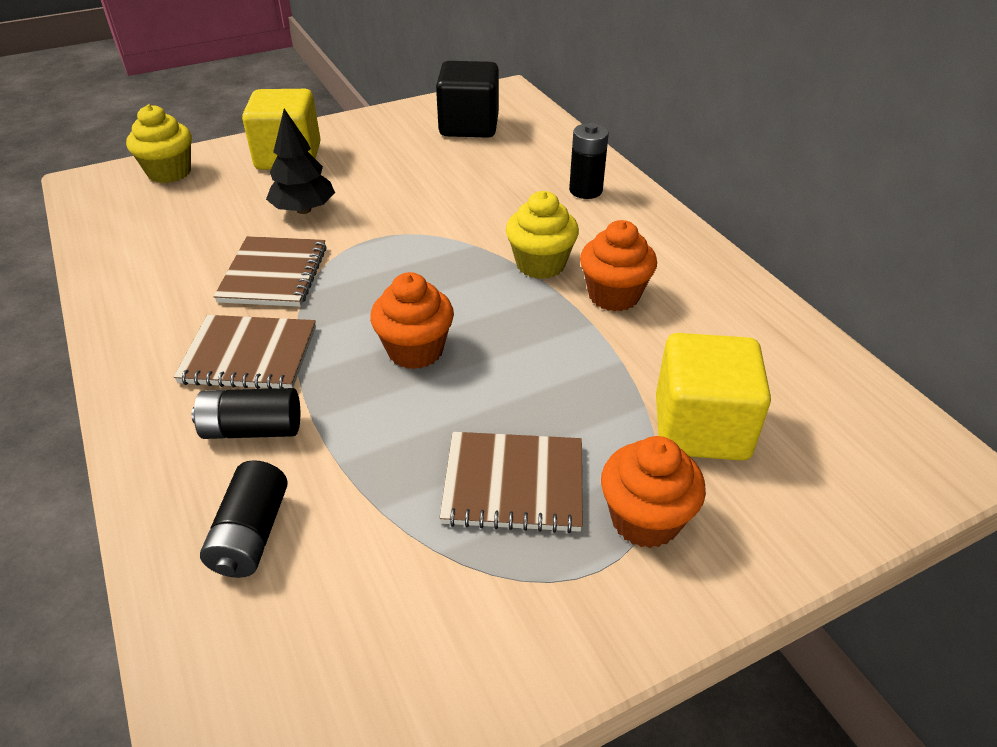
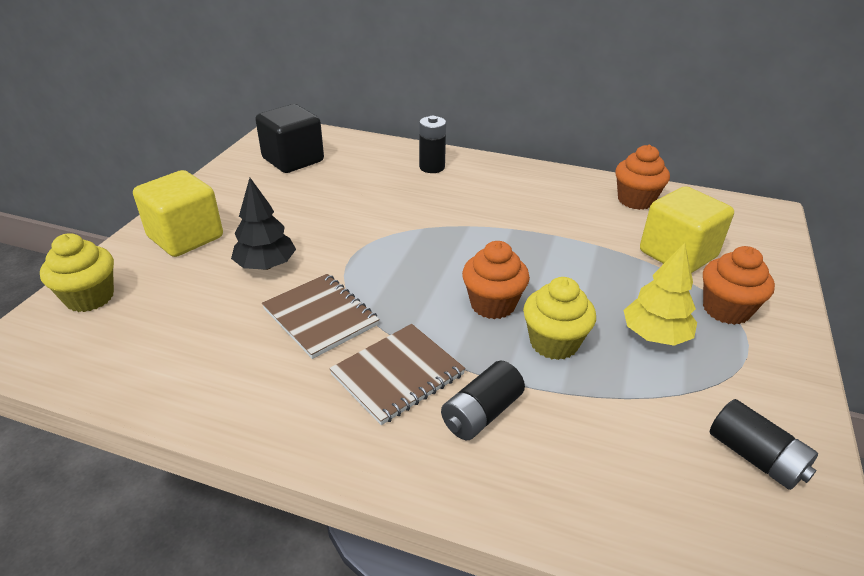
camera: 45 degrees left, 5 degrees down
(251, 534) = (588, 467): black battery -> black battery (755, 457)
(513, 484) = (655, 335): brown notebook -> yellow tree
(540, 264) = (477, 219): yellow cupcake -> yellow cupcake (554, 343)
(613, 295) = (540, 215): orange cupcake -> orange cupcake (635, 200)

